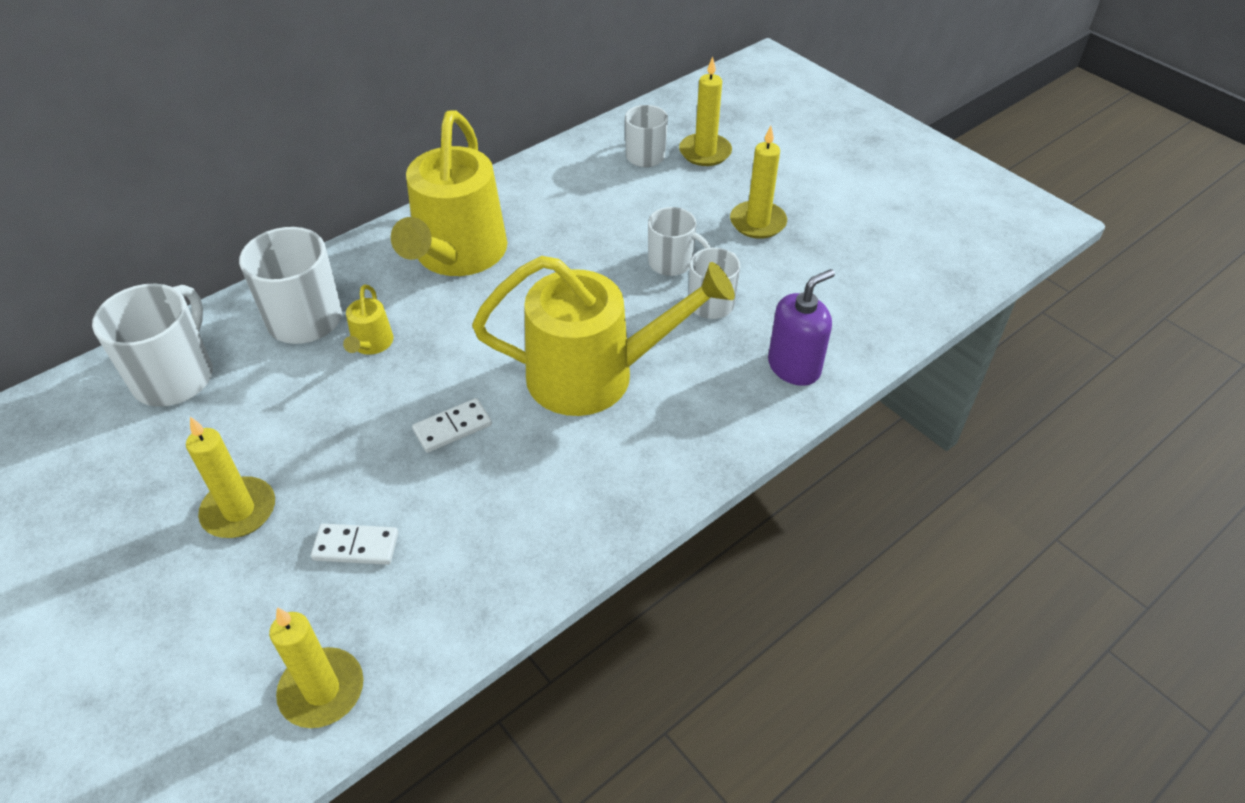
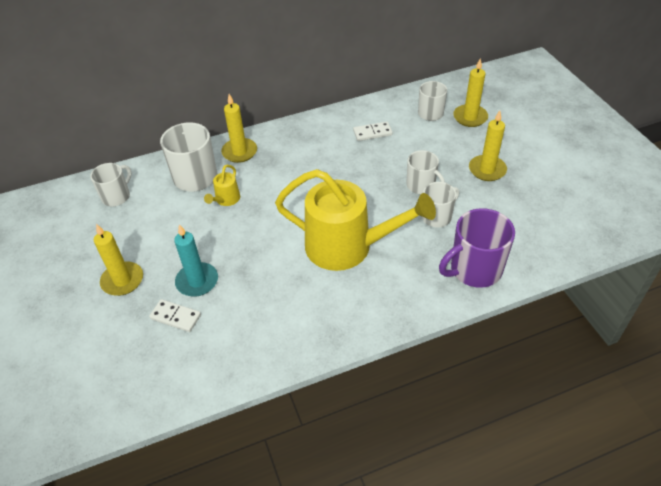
camera: 20 degrees right, 0 degrees up
(175, 377) = (116, 196): white mug -> white mug, size x0.63
(322, 690) = (129, 394): yellow candle -> yellow candle (239, 152)
(371, 482) = (197, 281): none -> turquoise candle
(452, 428) = (253, 260): white domino -> white domino (372, 133)
(457, 256) = (293, 156): yellow watering can -> none
(794, 367) = (474, 269): purple soap dispenser -> purple mug

